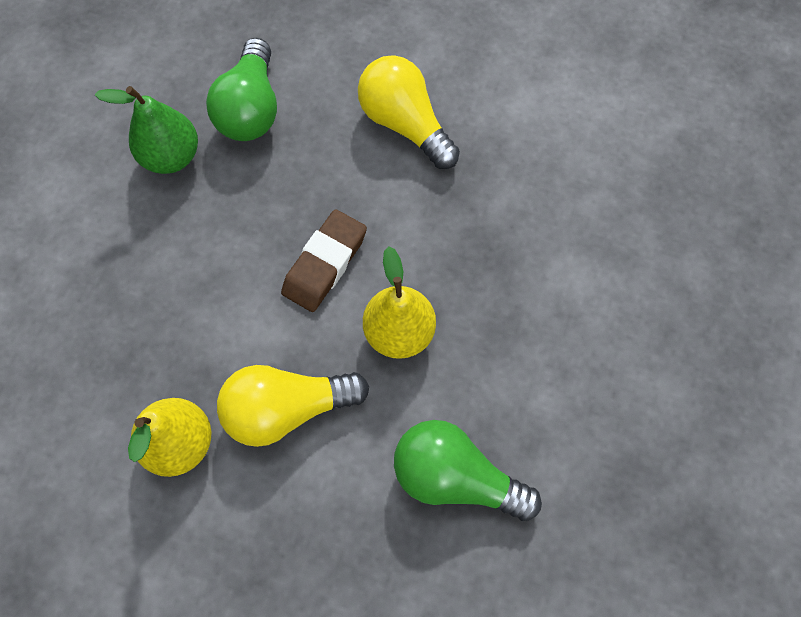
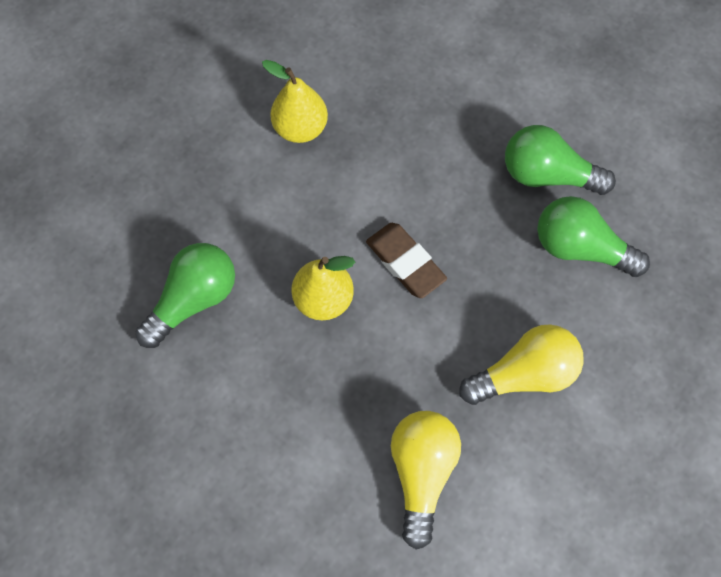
camera: 110 degrees right, 0 degrees up
(171, 157) = (547, 175): green pear -> green light bulb
(288, 409) = (296, 202): yellow light bulb -> yellow light bulb (421, 472)

